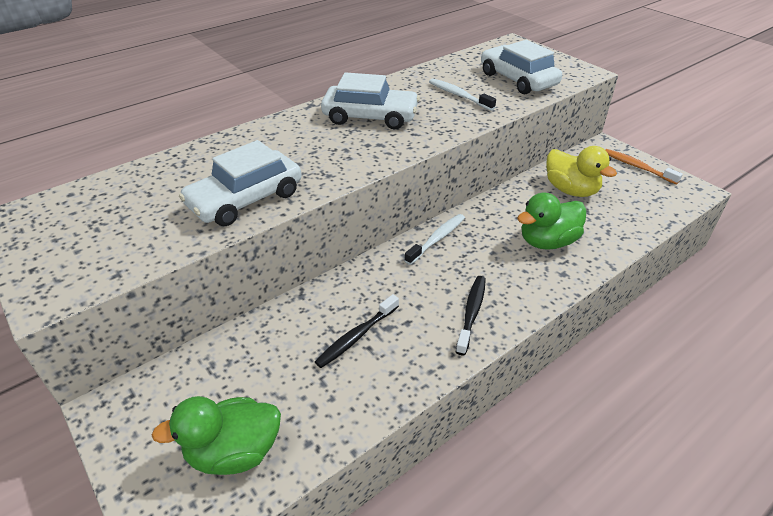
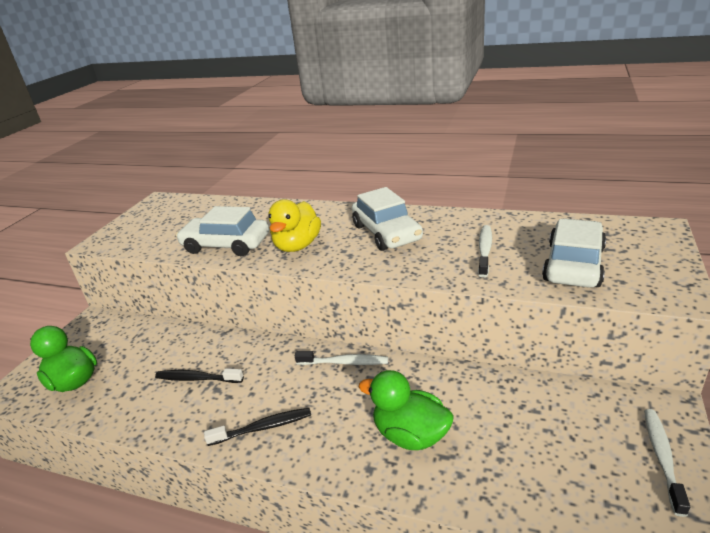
camera: 60 degrees right, 10 degrees down
(571, 190) = (526, 416): yellow duck -> yellow duck (297, 246)
(637, 167) = (662, 457): orange toothbrush -> white toothbrush

